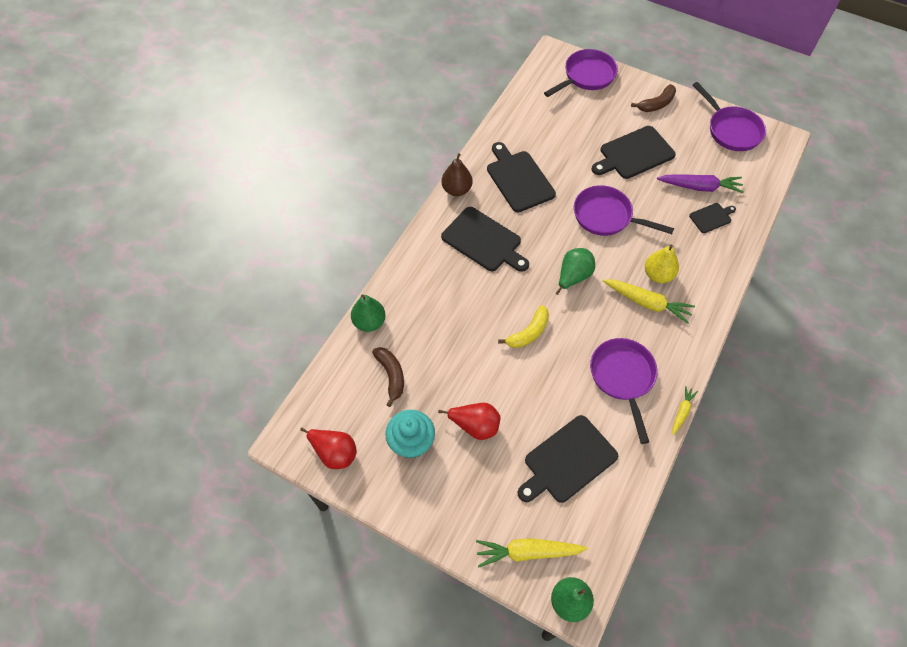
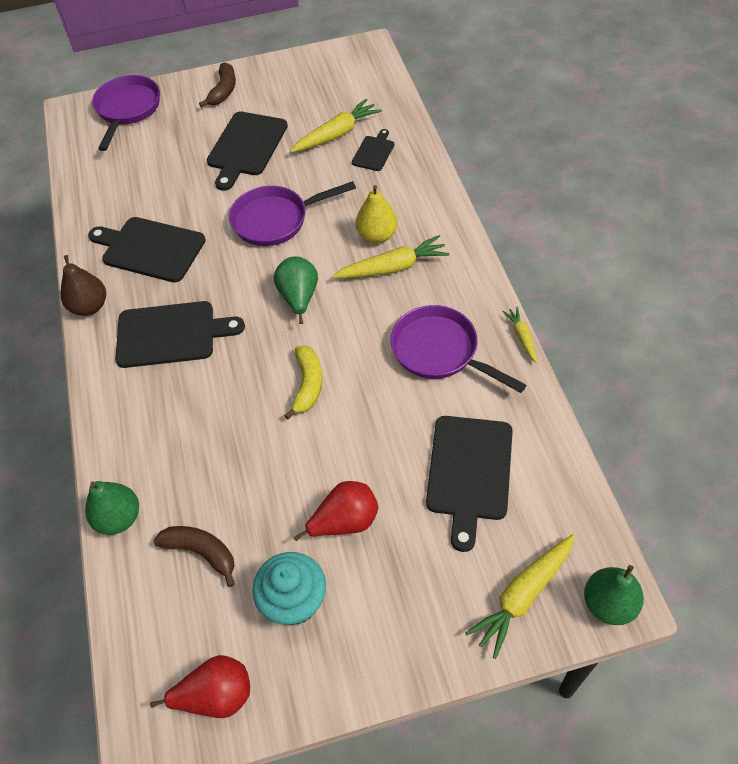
camera: 40 degrees left, 5 degrees down
(700, 187) = (337, 134): purple carrot -> yellow carrot
(731, 130) = (316, 69): purple pan -> none

